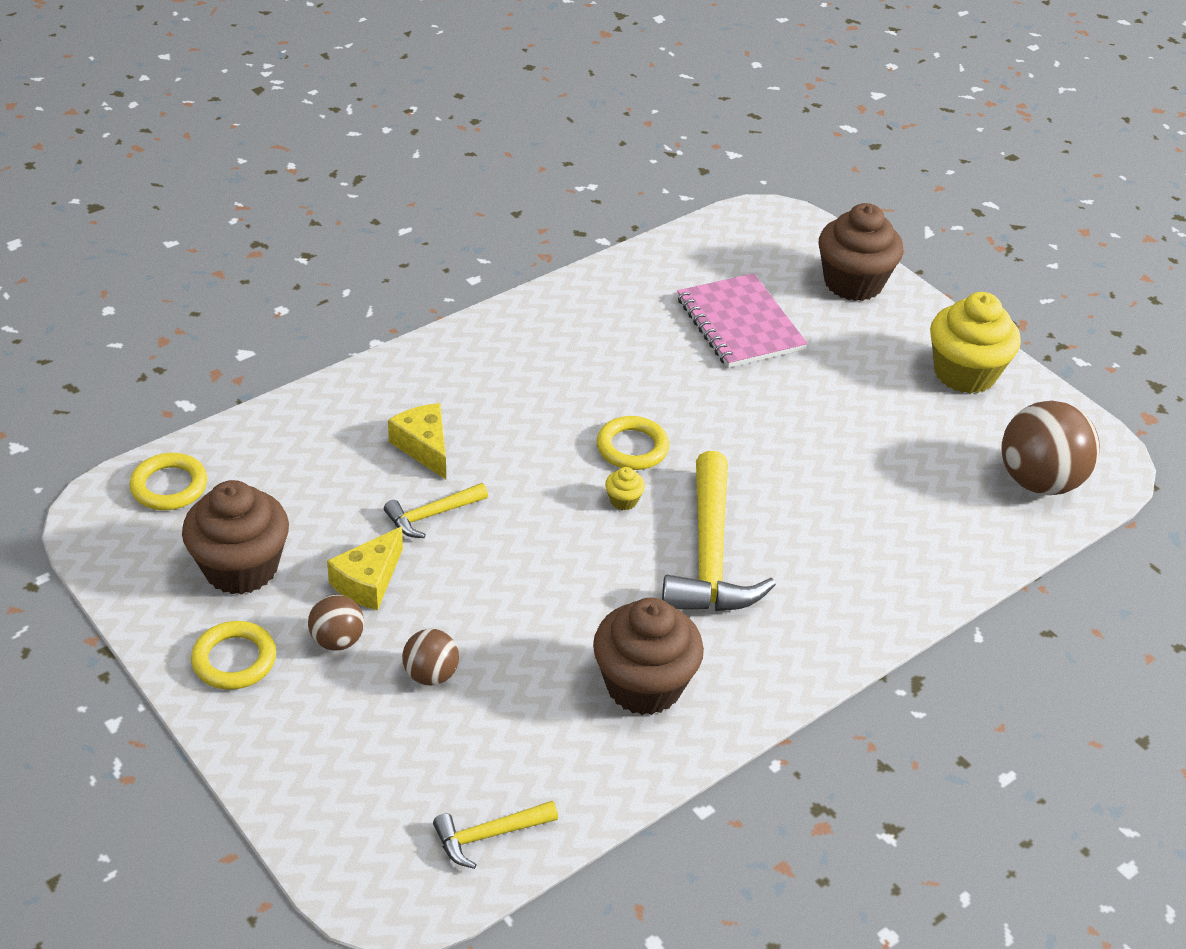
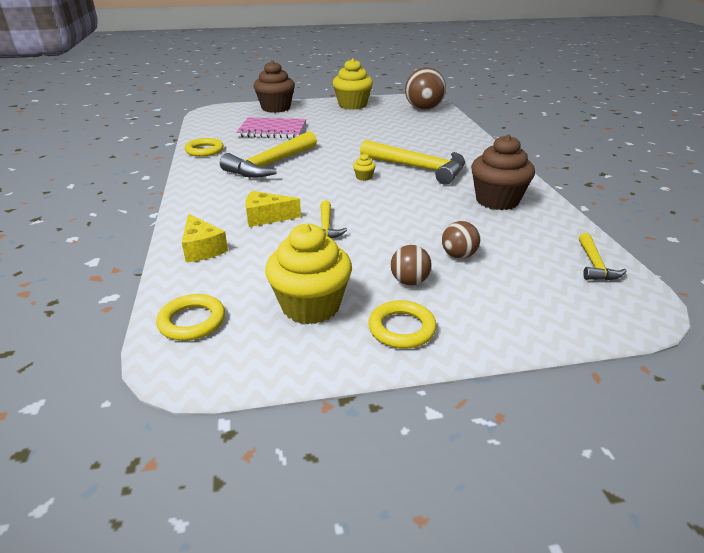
camera: 60 degrees left, 10 degrees down
(241, 568) = (311, 306): brown cupcake -> yellow cupcake
(368, 581) = (364, 259): yellow cheese -> yellow cheese (202, 249)
(596, 381) = (270, 164): none -> yellow hammer
(632, 448) = (328, 167): yellow ring -> yellow ring (204, 150)

